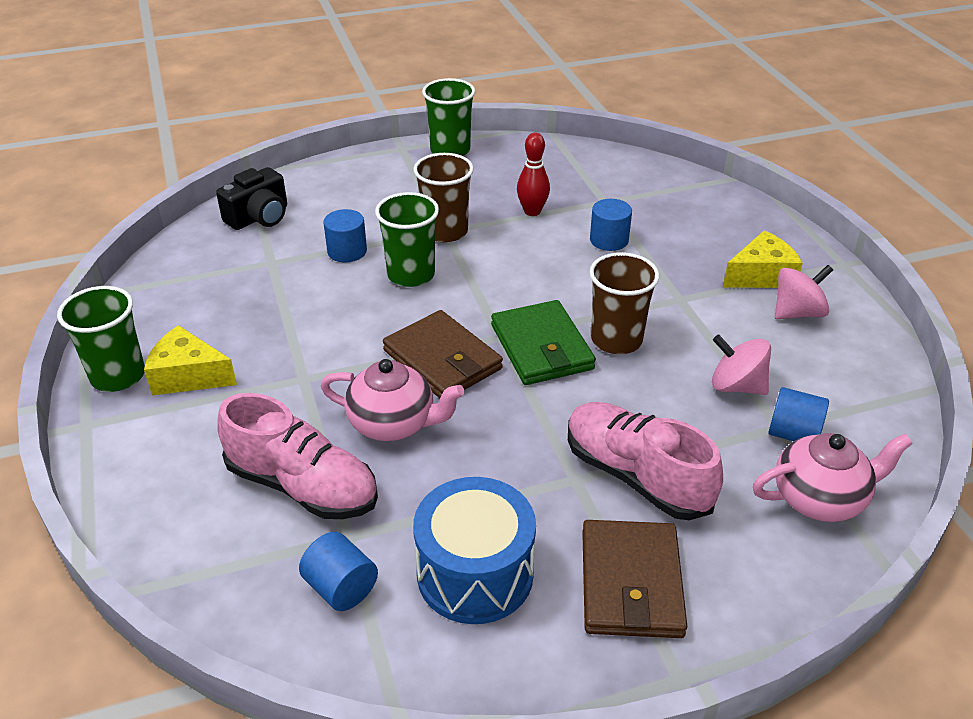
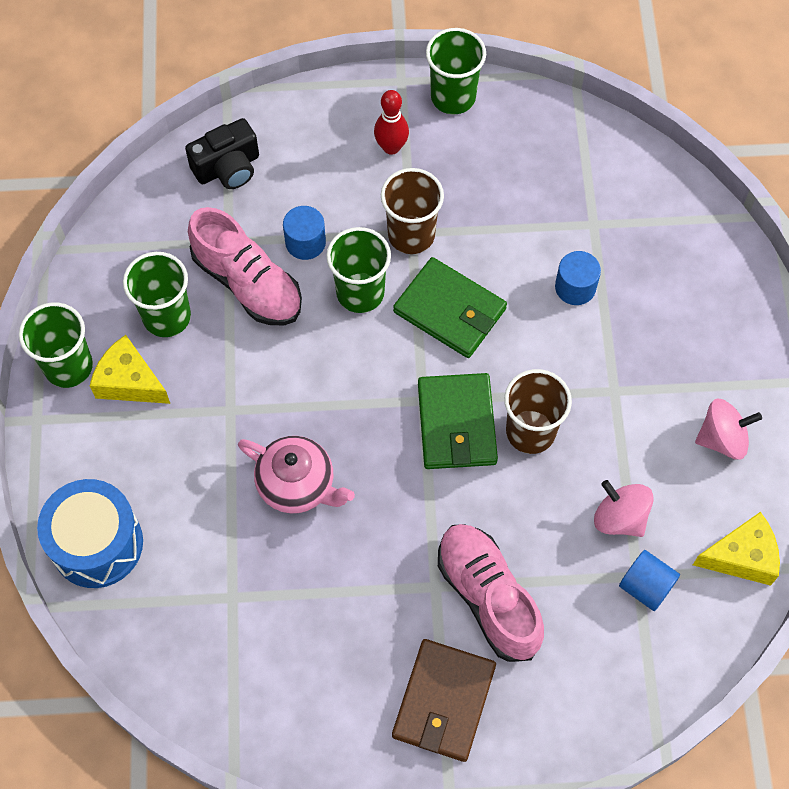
camera: 15 degrees right, 25 degrees up
(220, 322) = (167, 317): none -> green cup
(302, 486) = (206, 535): pink shoe -> pink shoe (247, 283)
(341, 588) = (217, 646): blue cylinder -> none
(442, 360) = (360, 418): brown wallet -> none
(475, 574) = (324, 660): blue drum -> blue drum (97, 543)
(501, 272) = (450, 310): none -> green wallet
(532, 211) = (510, 223): red bowling pin -> red bowling pin (391, 147)
(761, 275) = (710, 377): yellow cheese -> yellow cheese (741, 557)
(820, 498) = (635, 661): pink teapot -> none

